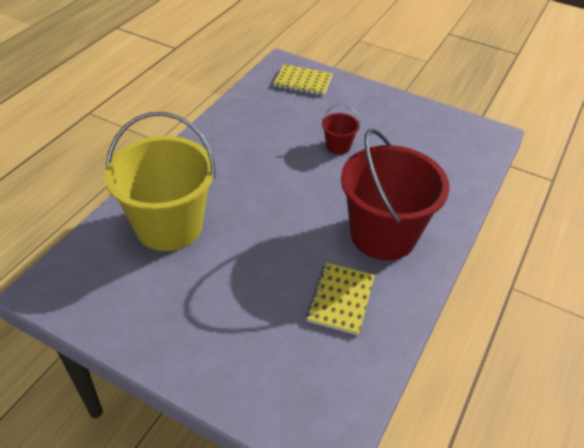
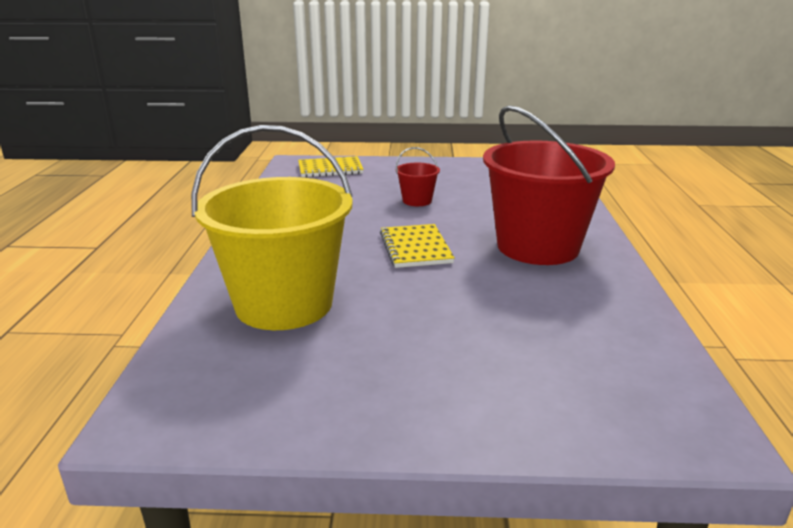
camera: 25 degrees left, 20 degrees down
(341, 299) = (557, 304): yellow notebook -> yellow notebook (415, 248)

